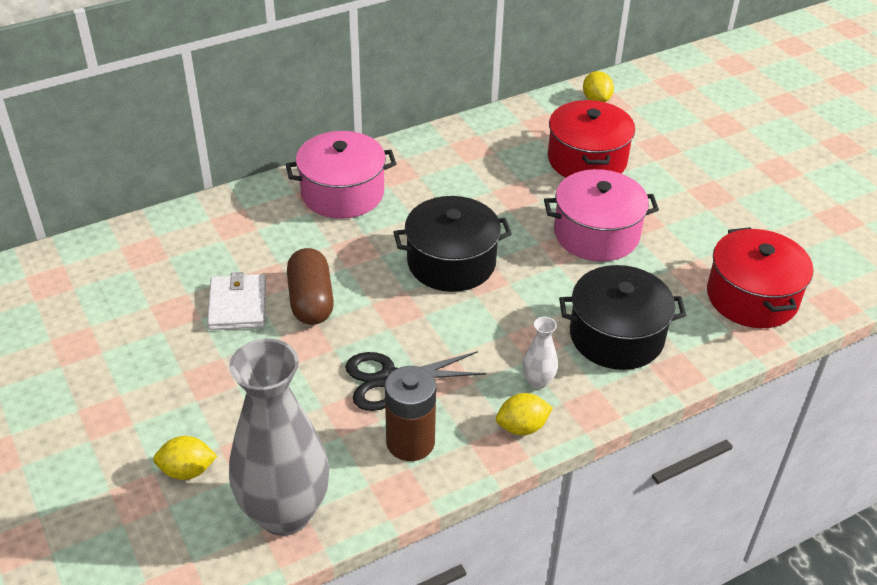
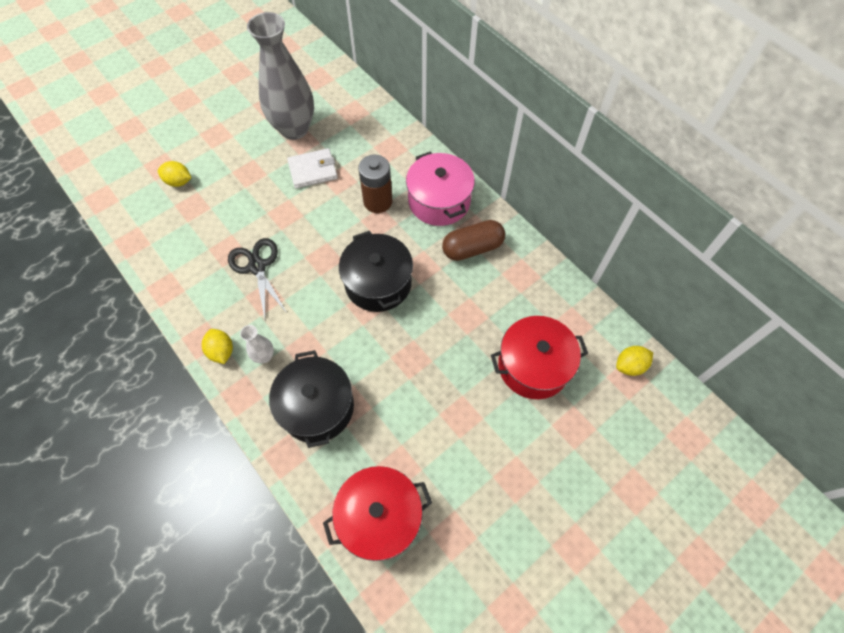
camera: 80 degrees right, 20 degrees up
(187, 470) = (179, 182): yellow lemon -> yellow lemon turned 60 degrees counterclockwise
(285, 513) = (150, 234): grey vase -> grey vase (294, 129)
(311, 300) = (323, 207): brown capsule -> brown capsule (472, 248)
(410, 442) = (205, 287): brown battery -> brown battery (378, 201)
(596, 234) = (434, 382): pink pot -> none

